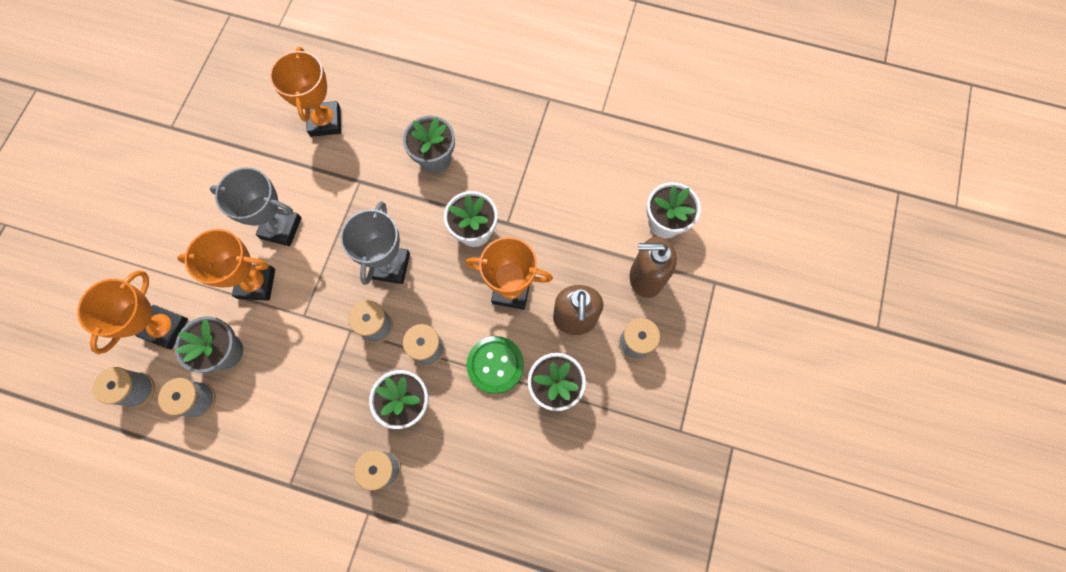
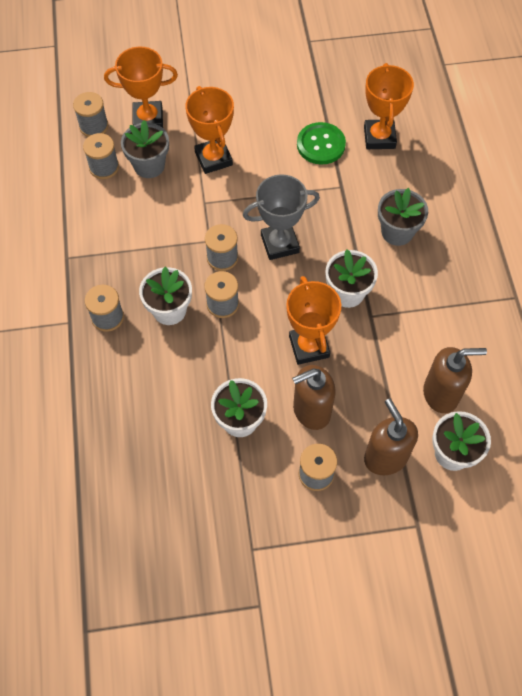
camera: 65 degrees right, 10 degrees down
(281, 228) = (268, 152): grey trophy -> none
(325, 121) = (379, 137): orange trophy -> orange trophy turned 60 degrees counterclockwise
(495, 365) = (235, 363): green button -> green button (321, 145)
(609, 204) = (441, 394): none -> brown soap dispenser

